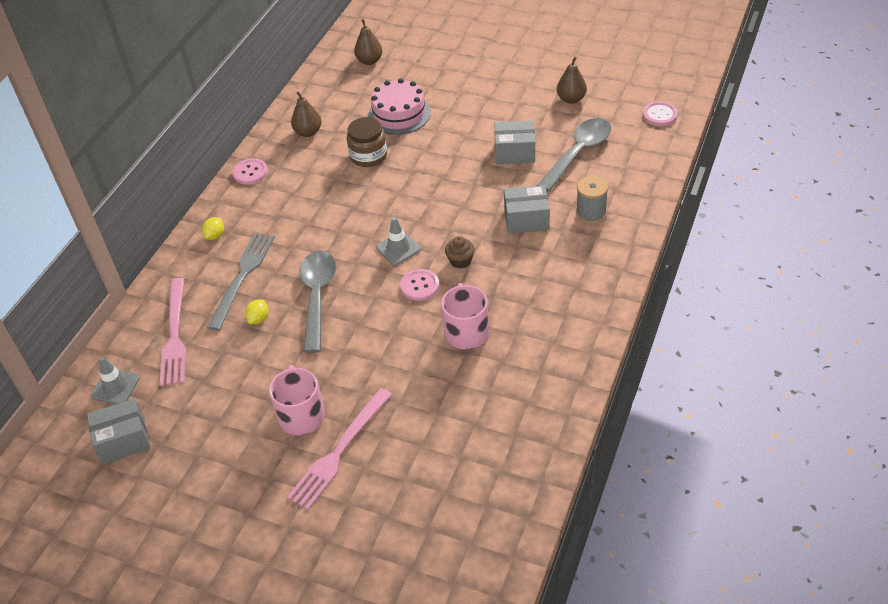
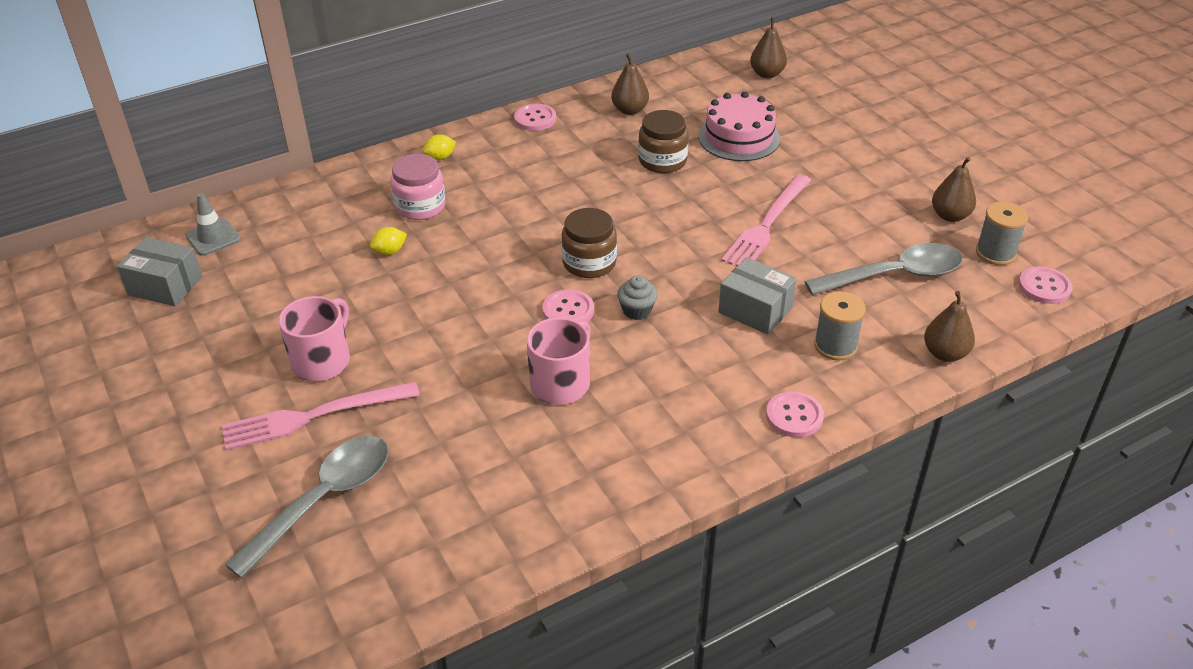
camera: 35 degrees right, 5 degrees down
(175, 335) = (308, 222): pink fork -> pink fork (767, 224)
(242, 277) = (420, 206): grey fork -> pink jar
(317, 296) = (463, 262): grey spoon -> grey spoon (324, 500)
(398, 248) = (589, 263): grey traffic cone -> brown jar
(460, 261) = (637, 310): brown cupcake -> grey cupcake
(515, 152) = (820, 236): grey box -> none
(611, 268) = (794, 416): none -> pink button
(616, 109) = (995, 253): none -> grey spool
(649, 184) = (945, 353): none -> brown pear

